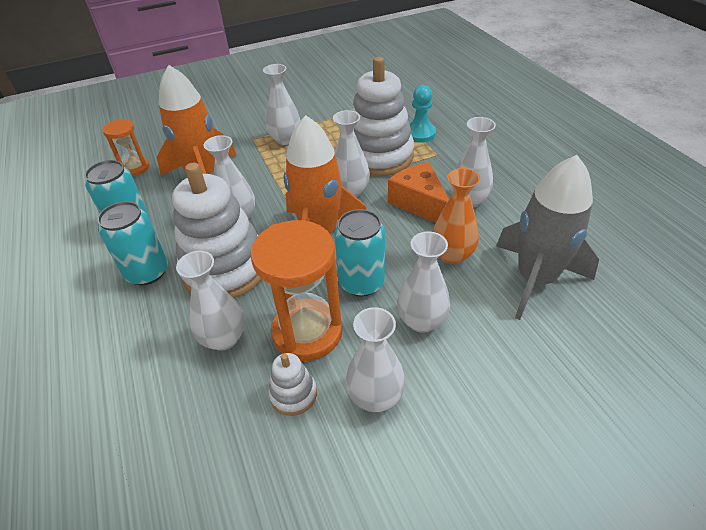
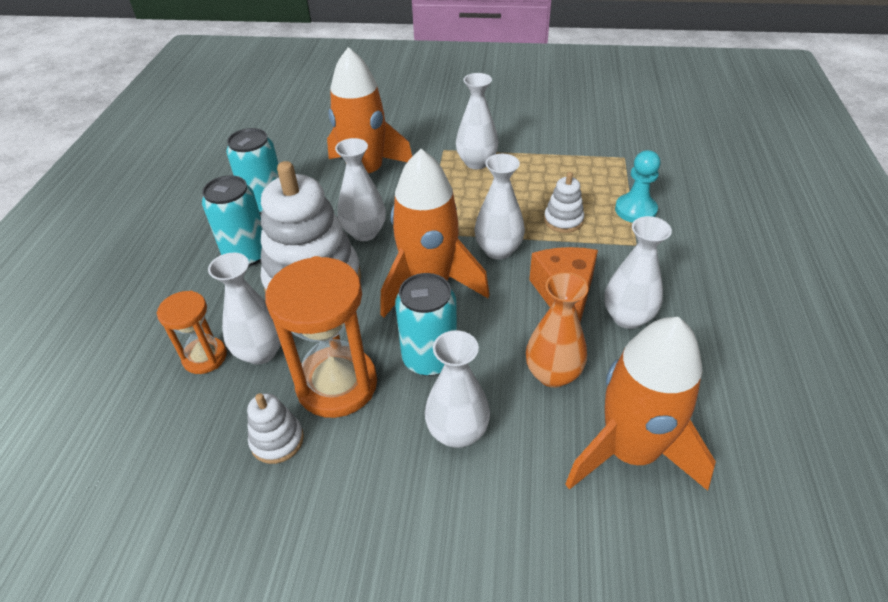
camera: 30 degrees right, 0 degrees up
(135, 168) = (312, 142): orange hourglass -> orange hourglass (205, 357)
(375, 396) = (347, 487): white vase -> none
(379, 156) = (563, 220): white stacking toy -> white stacking toy, size x0.44
(535, 279) = (630, 451): grey rocket -> orange rocket

